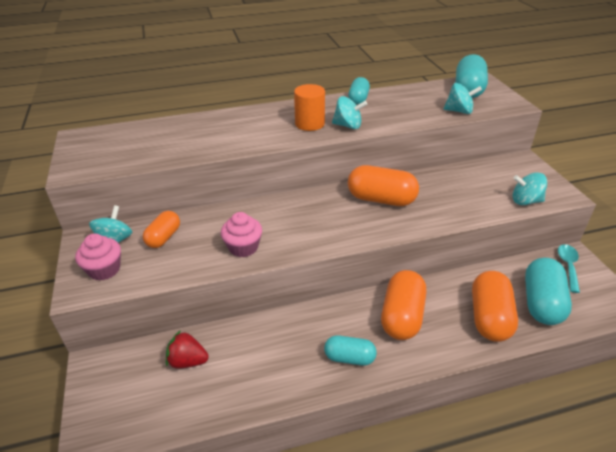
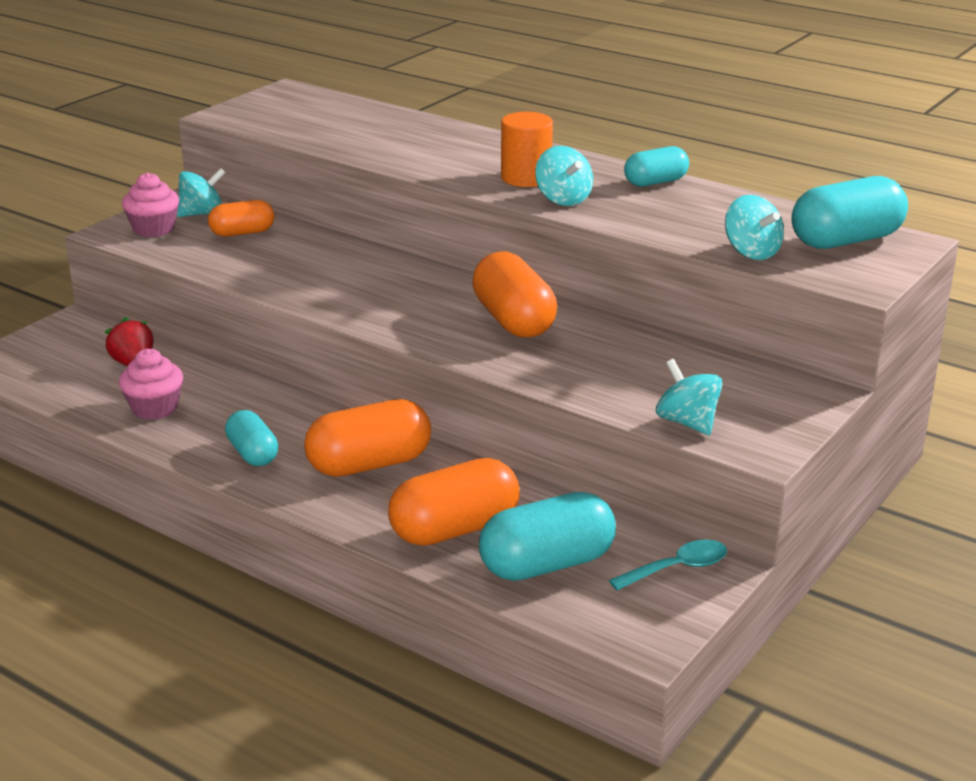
camera: 50 degrees right, 10 degrees down
(243, 247) = (286, 277): pink cupcake -> pink cupcake (154, 408)

